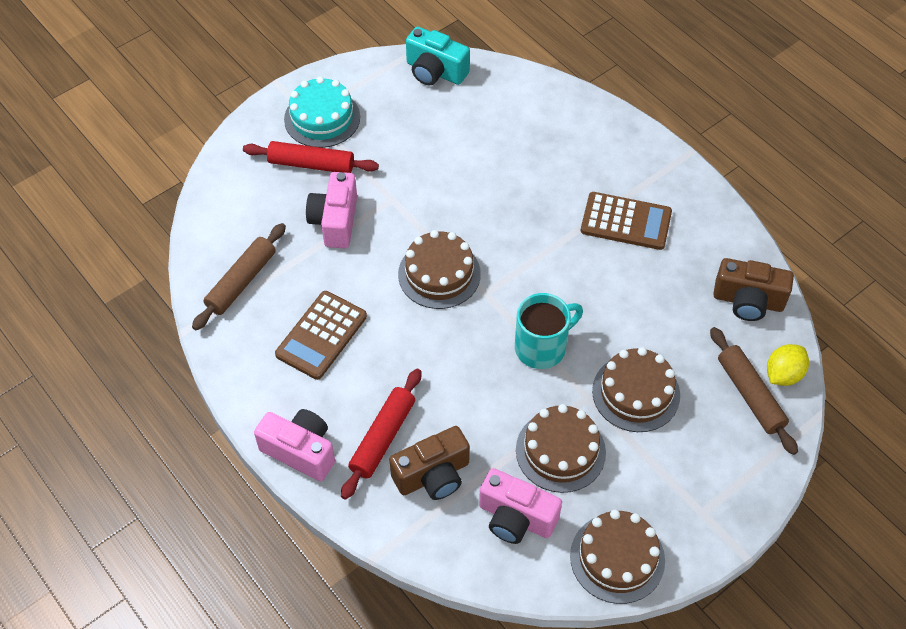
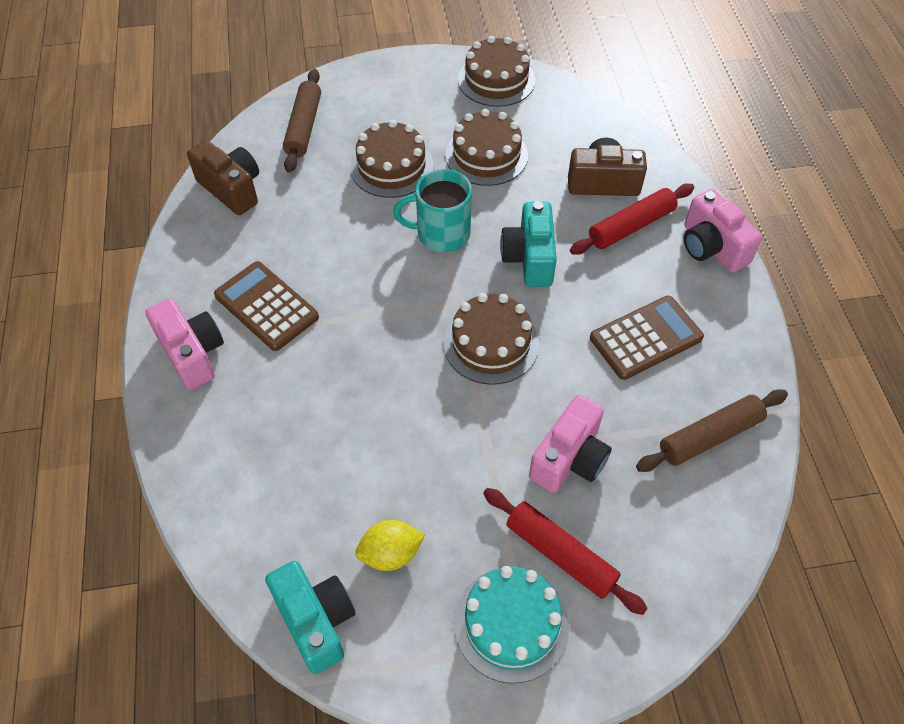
camera: 150 degrees left, 0 degrees up
(454, 361) = (529, 258): none -> turquoise camera
(516, 518) = (554, 130): pink camera -> pink camera (192, 353)
(783, 374) = (263, 128): yellow lemon -> yellow lemon (390, 554)

